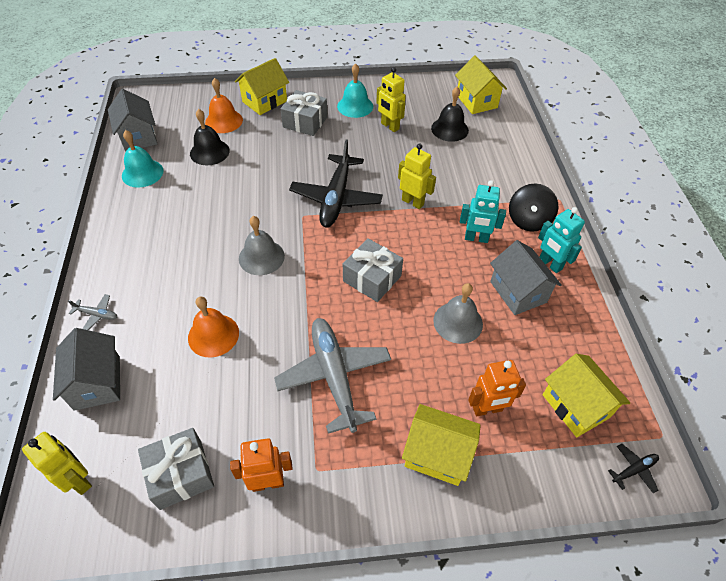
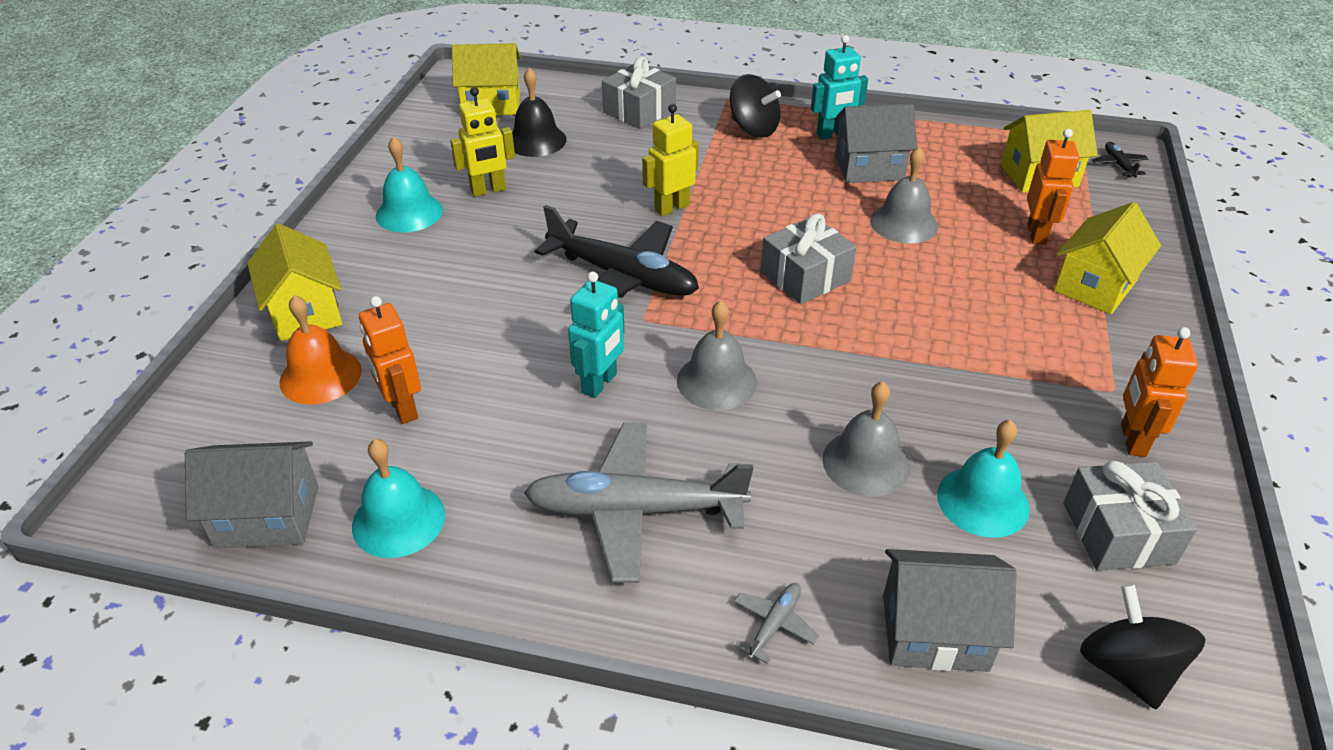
camera: 70 degrees left, 10 degrees down
(79, 480) = (1127, 669): yellow robot -> black spinning top
(194, 397) = (983, 501): none -> turquoise bell
(209, 152) = (402, 408): black bell -> orange robot
(213, 335) = (866, 462): orange bell -> grey bell
(305, 122) = (408, 274): grey gift -> grey gift (639, 111)
(334, 377) = (970, 346): grey plane -> grey plane (636, 510)
(476, 238) = (767, 174): turquoise robot -> turquoise robot (600, 383)

